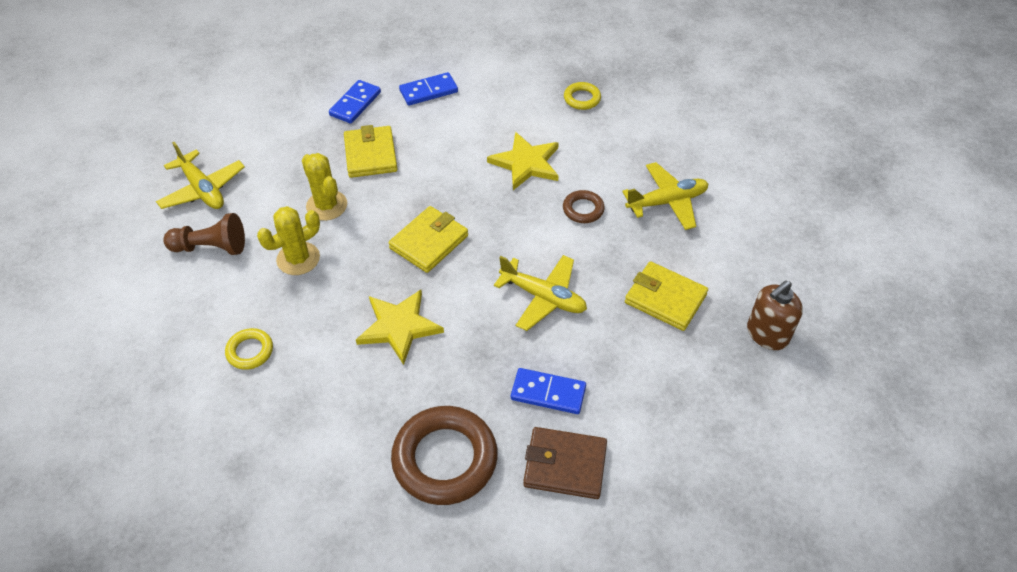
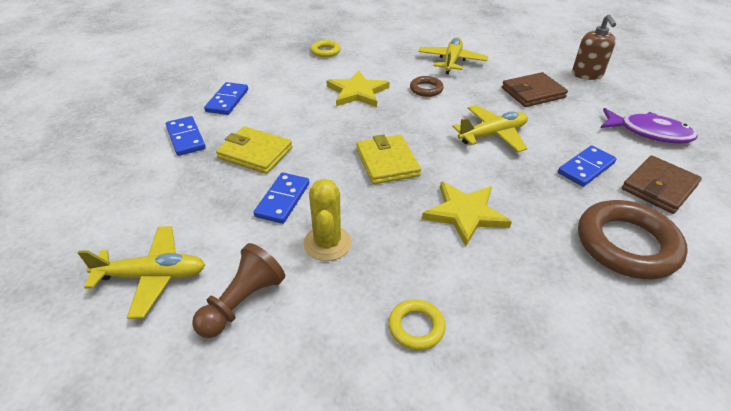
camera: 55 degrees left, 10 degrees down
(326, 205) = (282, 200): yellow cactus -> blue domino
(665, 298) = (533, 93): yellow wallet -> brown wallet
(676, 432) = (649, 133): none -> purple fish

